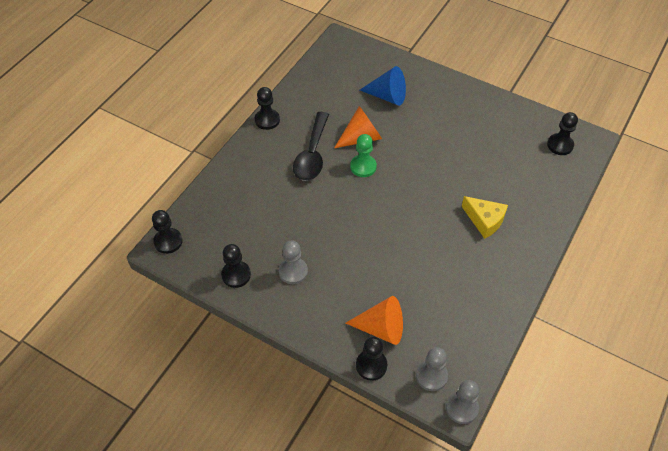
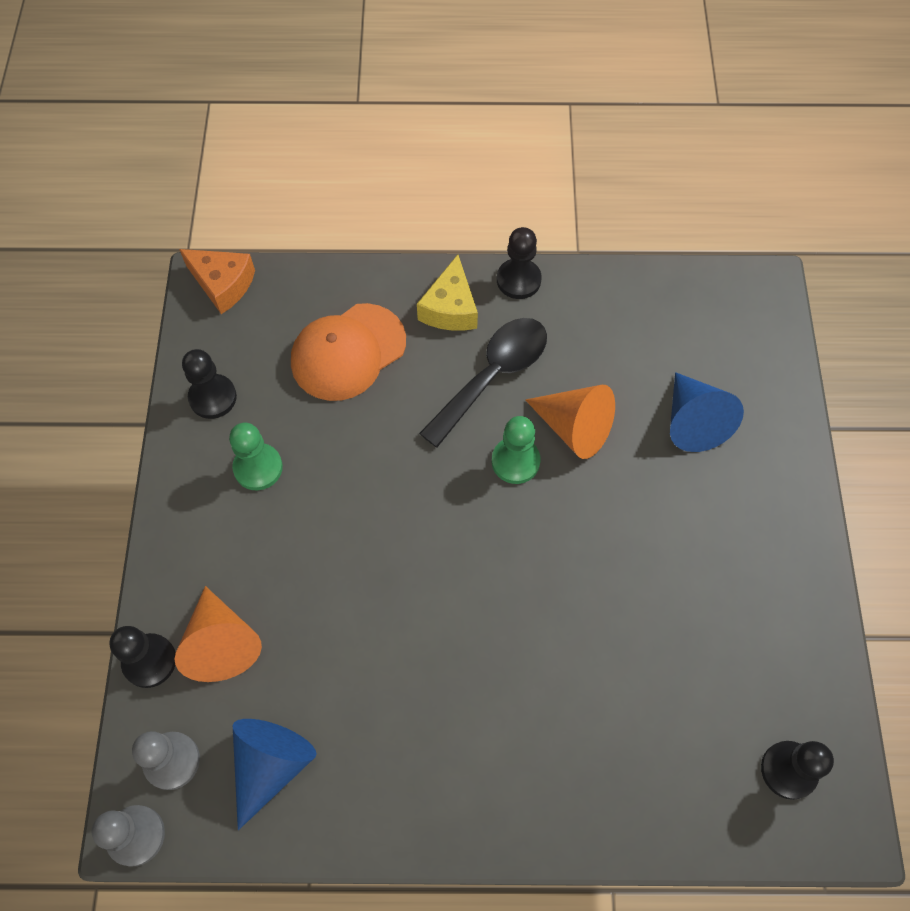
camera: 60 degrees right, 10 degrees up
(168, 241) = (223, 284): black pawn -> orange cheese
(254, 204) = (348, 352): none -> orange cap
(293, 271) = (258, 468): grey pawn -> green pawn
(312, 154) = (492, 376): black spoon -> black spoon turned 150 degrees clockwise
(457, 332) = (271, 765): none -> blue cone
(484, 221) = (522, 708): yellow cheese -> yellow cheese (450, 308)

